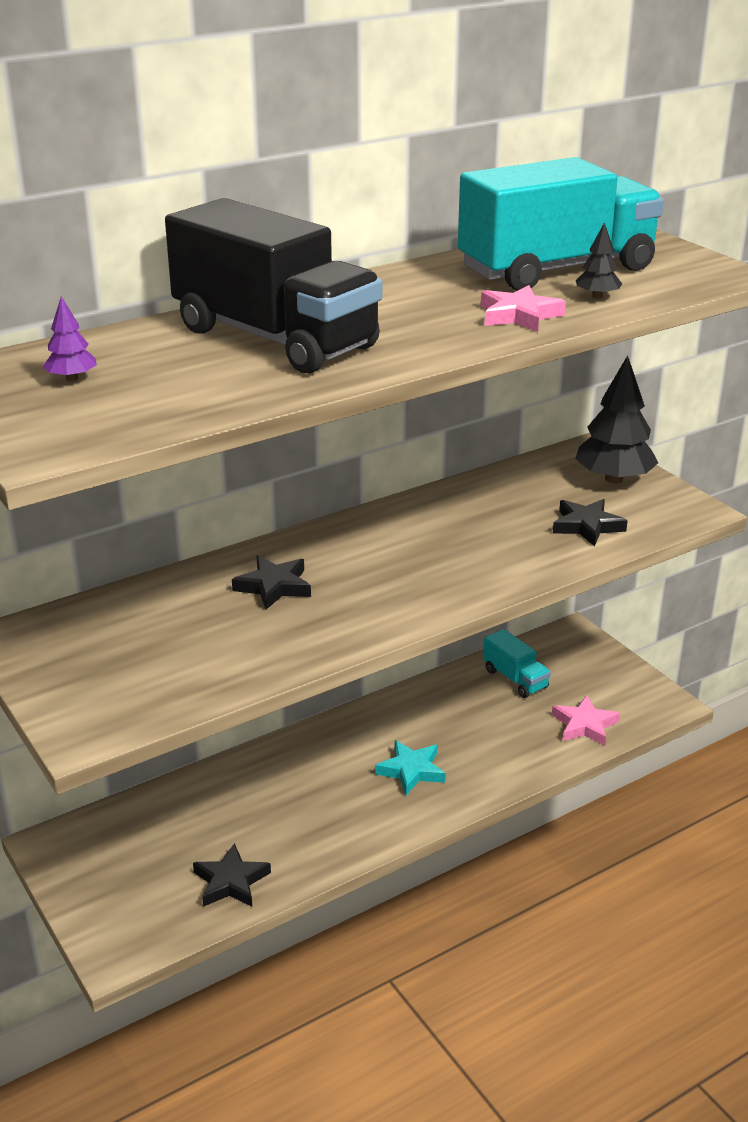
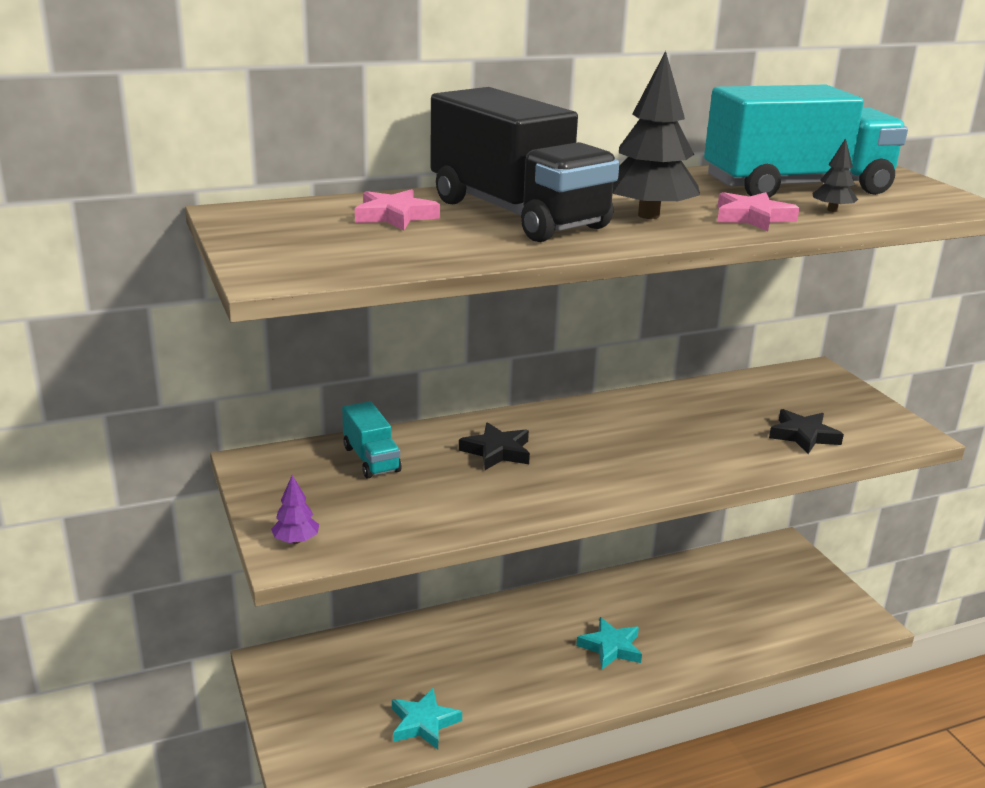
camera: 10 degrees right, 5 degrees down
(72, 378) = (324, 226): purple tree -> purple tree (296, 540)
(231, 881) = (423, 723): black star -> turquoise star
(515, 679) = (723, 578): turquoise truck -> turquoise truck (371, 459)
(584, 725) = (784, 630): pink star -> pink star (395, 216)
(614, 479) = (836, 398): black tree -> black tree (648, 215)

